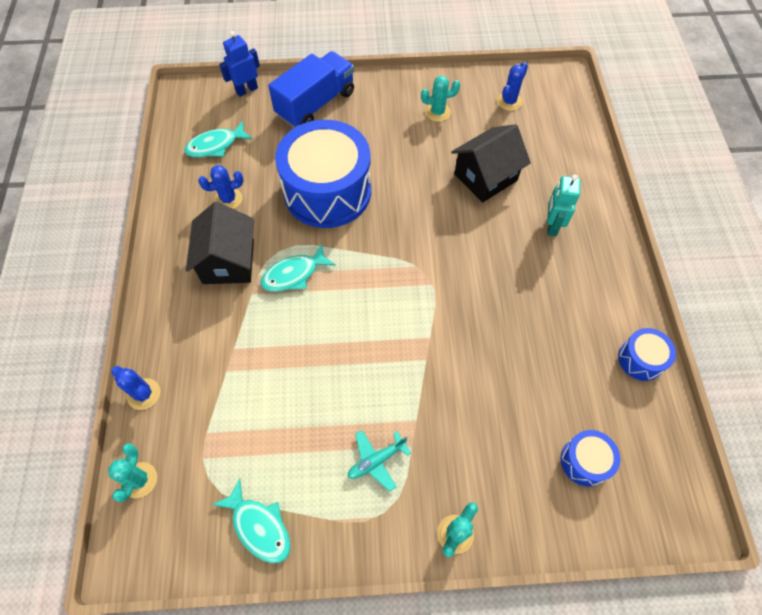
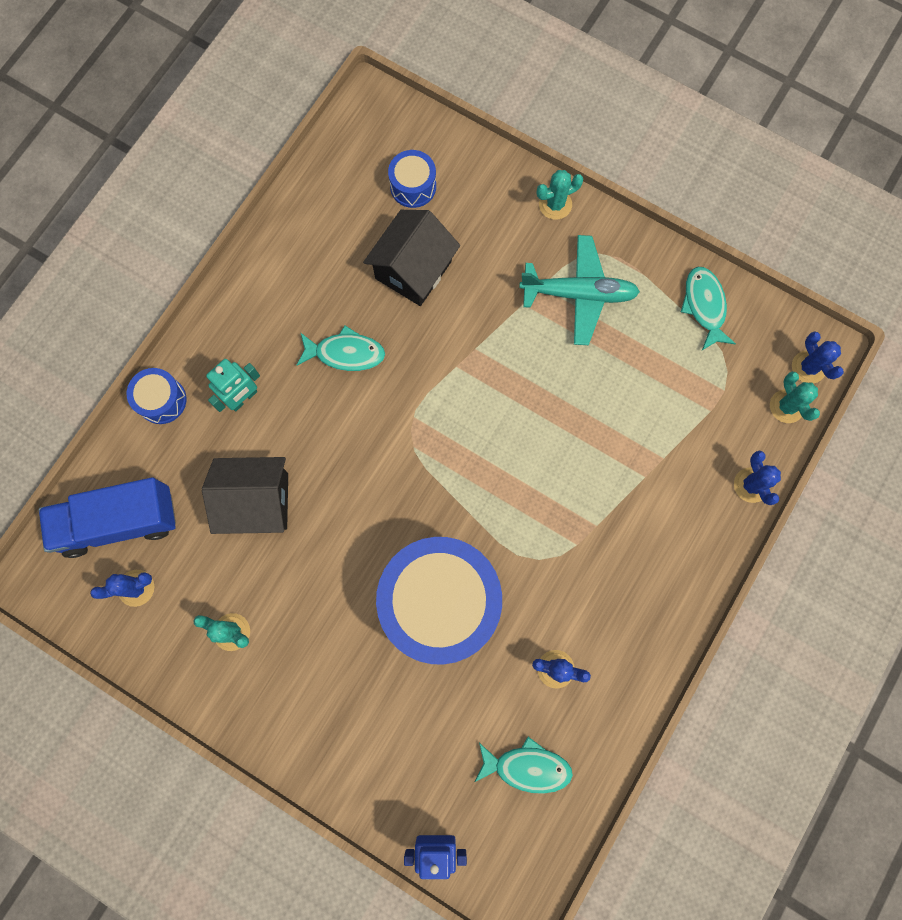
camera: 145 degrees left, 15 degrees up
(133, 531) = (808, 367): none -> blue cactus
(139, 480) = (786, 406): turquoise cactus -> turquoise cactus turned 60 degrees counterclockwise
(228, 262) = (599, 581): black house -> black house (413, 270)
(294, 274) = (541, 519): turquoise fish -> turquoise fish (345, 353)
(315, 104) = (365, 752): blue truck -> blue truck (119, 522)
(376, 461) = (579, 294): turquoise plane -> turquoise plane, size x1.77
(640, 359) = (291, 226): blue drum -> blue drum (162, 400)

